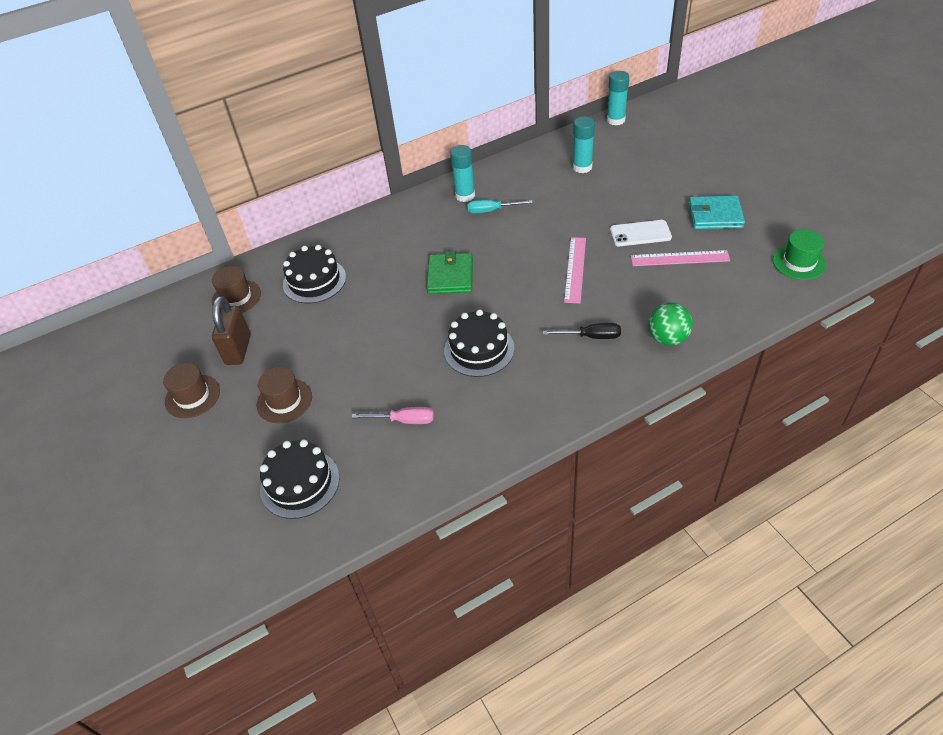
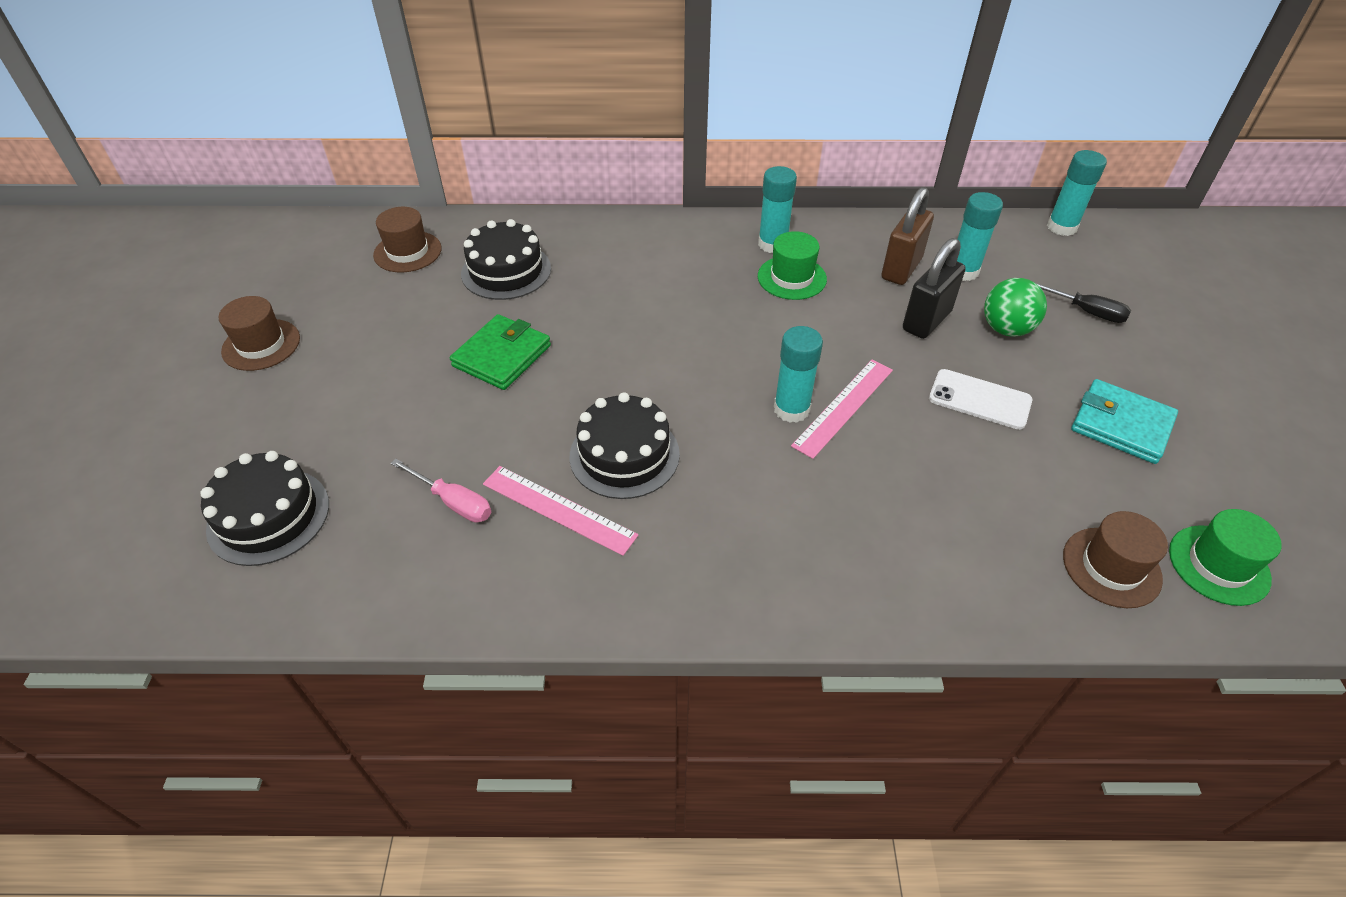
camera: 25 degrees right, 0 degrees up
(238, 350) = (355, 314): brown padlock -> brown padlock (901, 269)
(284, 401) = (346, 401): brown hat -> brown hat (1111, 567)
(450, 276) = (669, 339): green wallet -> green wallet (502, 356)
(492, 211) = (792, 278): turquoise screwdriver -> green hat
(549, 283) = (791, 409): none -> turquoise glue stick
(583, 203) = (926, 321): none -> black padlock
(591, 336) = (791, 515): black screwdriver -> black screwdriver (1085, 311)
(667, 338) = (904, 577): green ball -> green ball (1006, 329)
(679, 258) = (1015, 463): pink ruler -> pink ruler (559, 509)

